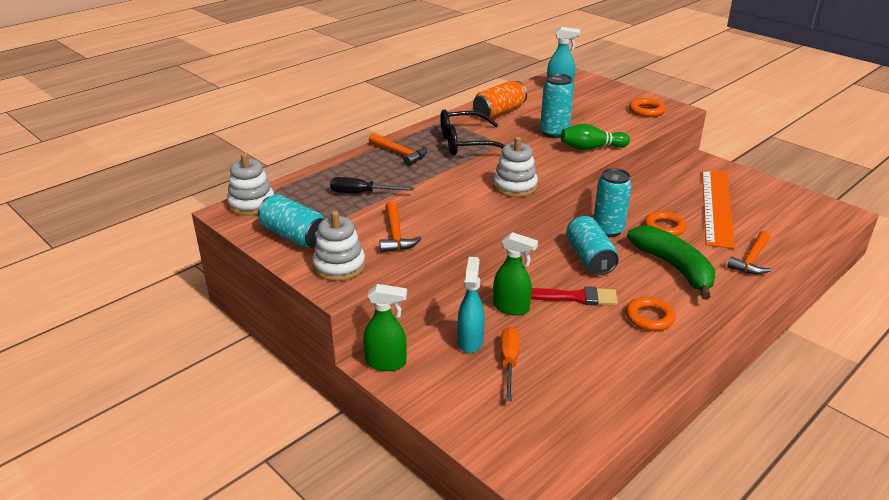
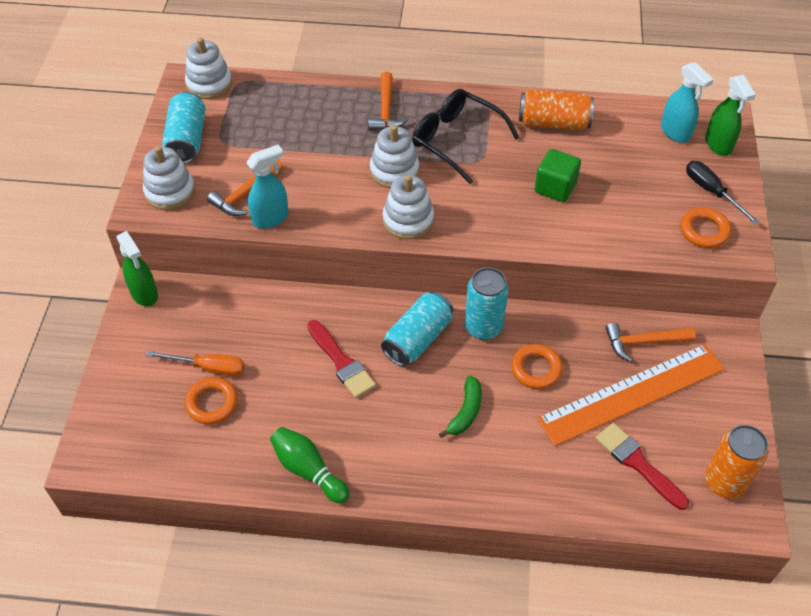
camera: 50 degrees right, 20 degrees up
(362, 193) = (291, 132): black screwdriver -> black screwdriver (711, 192)
(461, 173) = (394, 171): none -> white stacking toy
(470, 341) = (215, 327): turquoise spray bottle -> turquoise spray bottle (271, 218)
(509, 362) = (208, 368): orange screwdriver -> orange screwdriver turned 45 degrees clockwise
(511, 308) = (284, 327): green spray bottle -> green spray bottle (718, 145)
(554, 133) = (555, 187): turquoise can -> green cube
(591, 148) = (553, 232): green bowling pin -> green bowling pin (308, 470)
(649, 318) = (359, 432): orange ring -> orange ring (212, 403)
(674, 267) = (466, 411): green banana -> green banana, size x0.52
(751, 260) = (546, 470): orange hammer -> orange hammer (643, 342)
(773, 228) = (637, 463): none -> red brush
(810, 209) = (724, 482): none -> orange can

